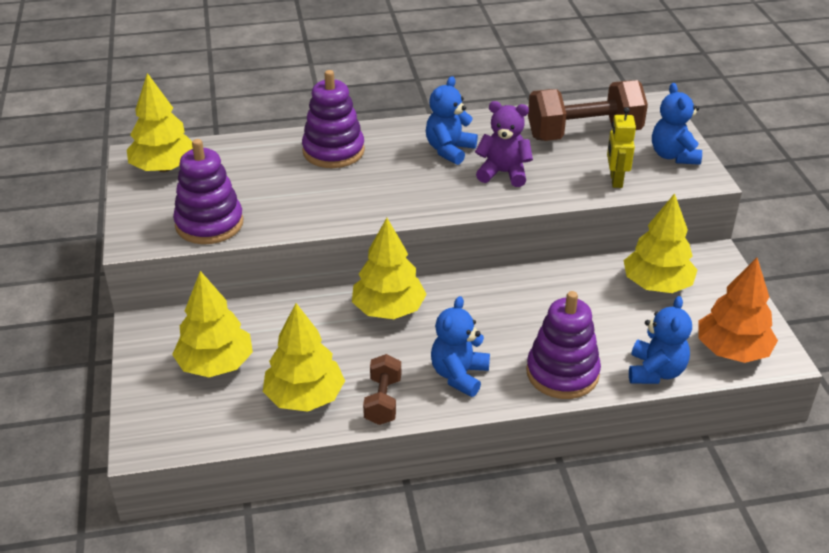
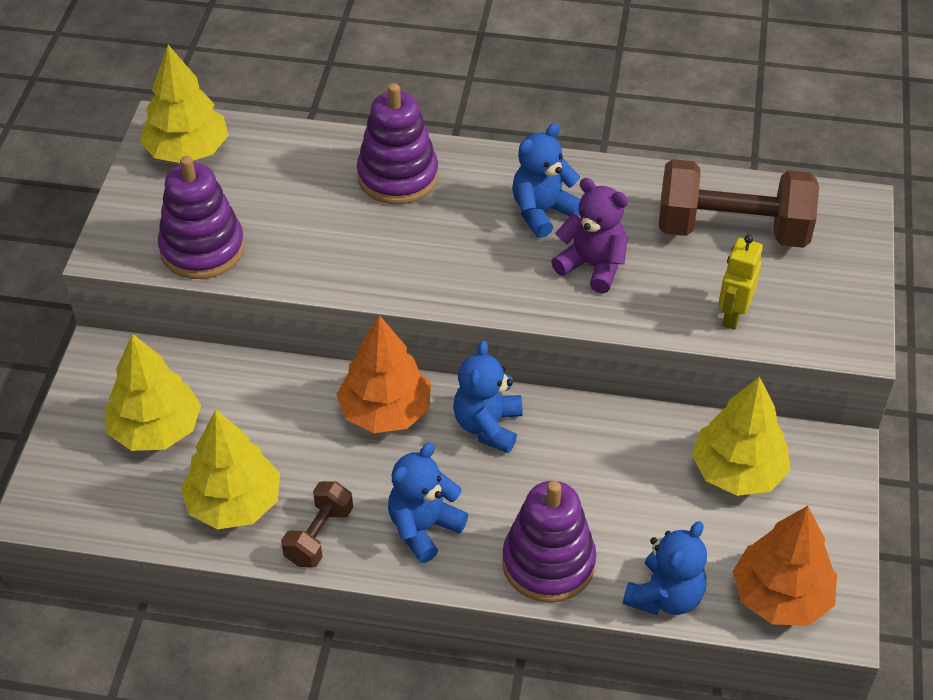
camera: 20 degrees right, 10 degrees up
(388, 309) = (385, 411): yellow tree -> orange tree
(673, 156) = (834, 296): blue teddy bear -> blue teddy bear (488, 426)

